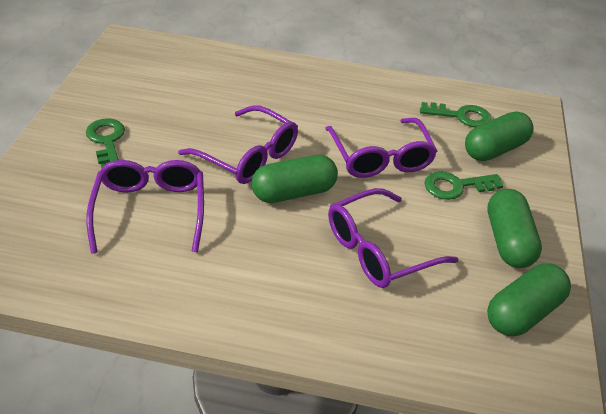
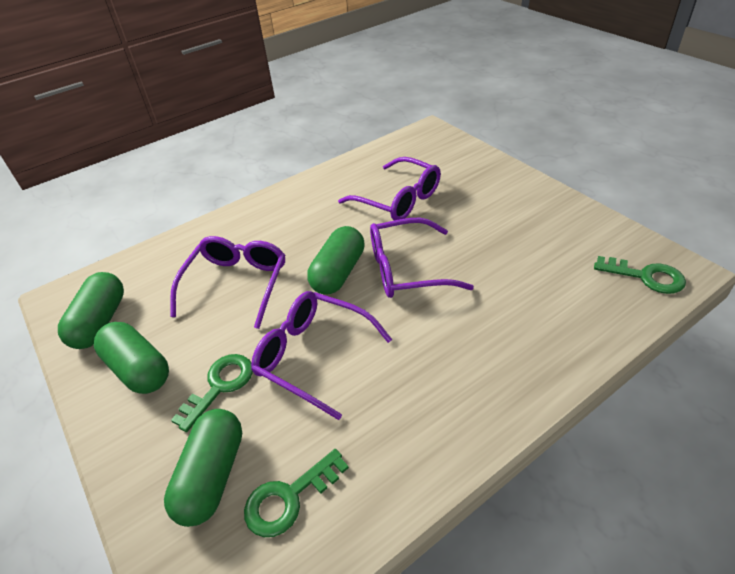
camera: 140 degrees right, 0 degrees up
(107, 141) = (497, 205): green key -> green key (646, 276)

